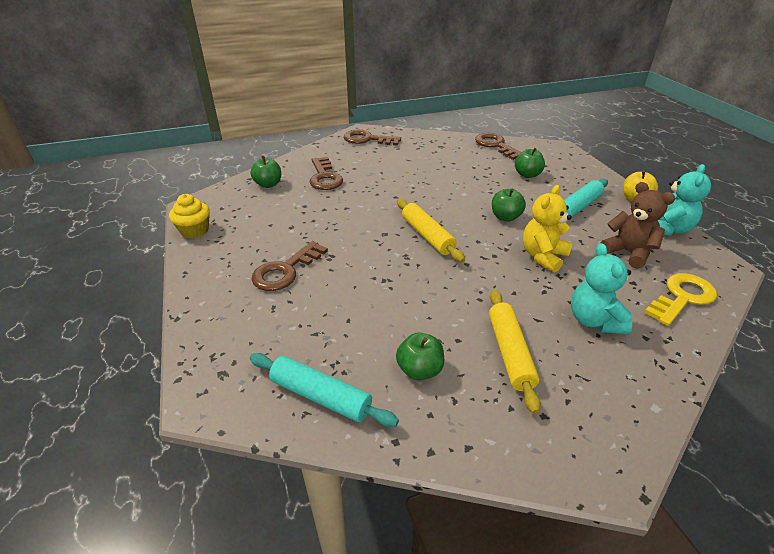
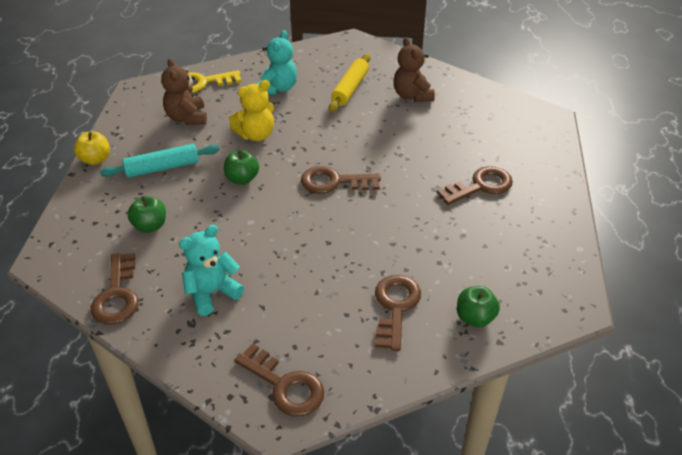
camera: 155 degrees left, 5 degrees up
(194, 231) = (569, 262): yellow cupcake -> none
(321, 396) = (478, 100): turquoise rolling pin -> none
(419, 370) = (412, 96): green apple -> brown teddy bear
(427, 236) = (334, 182): yellow rolling pin -> brown key
(667, 229) = (123, 125): turquoise teddy bear -> turquoise teddy bear (212, 293)

